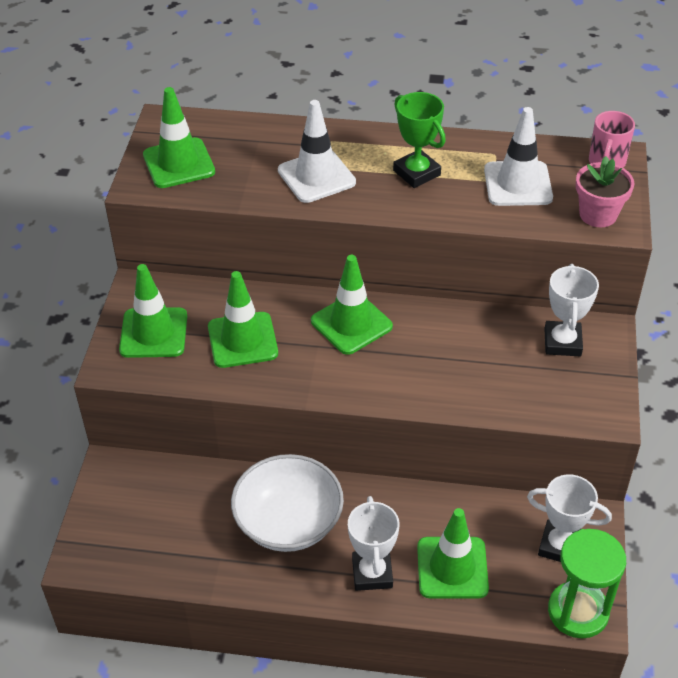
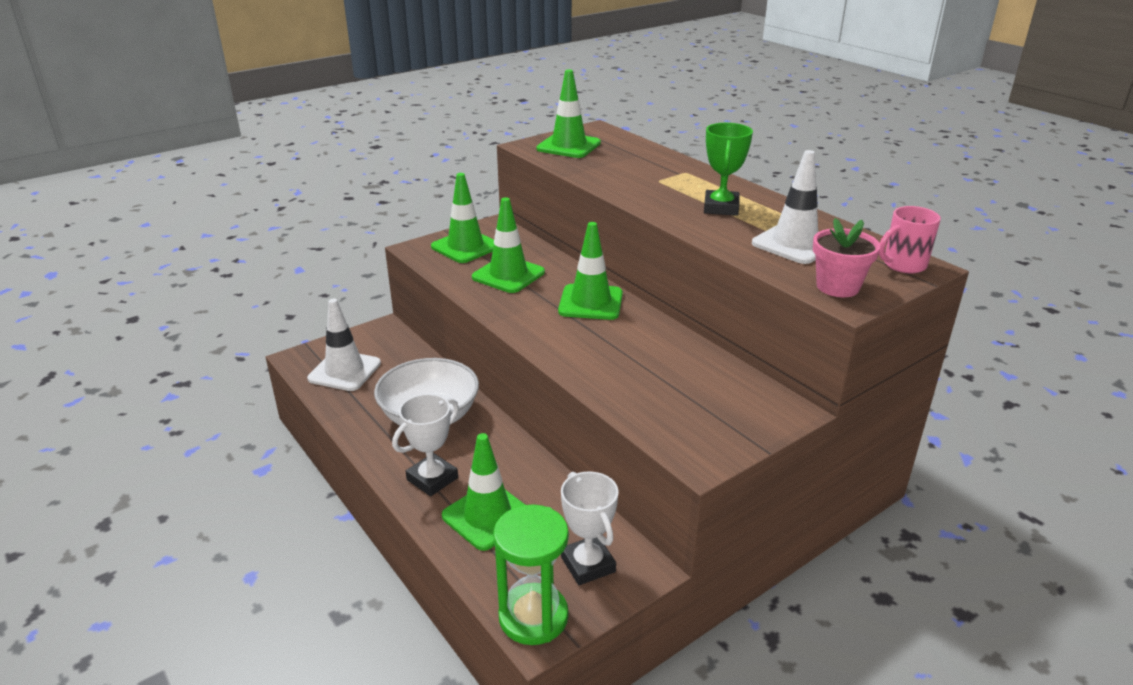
camera: 45 degrees right, 15 degrees down
(316, 176) = (644, 182): white traffic cone -> white traffic cone (344, 371)
(562, 342) = (736, 396): white trophy -> none

